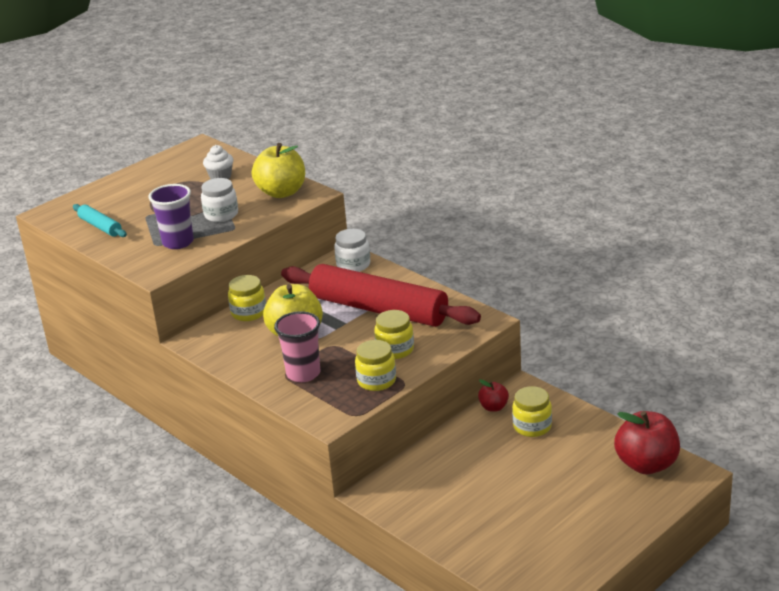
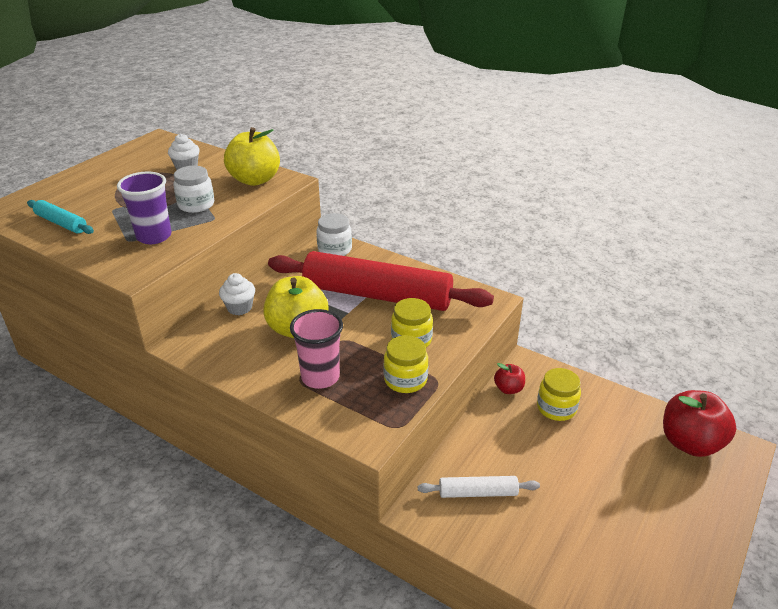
camera: 15 degrees left, 5 degrees up
(249, 313) = (239, 308): yellow jar -> white cupcake
(427, 484) = (477, 492): none -> white rolling pin

